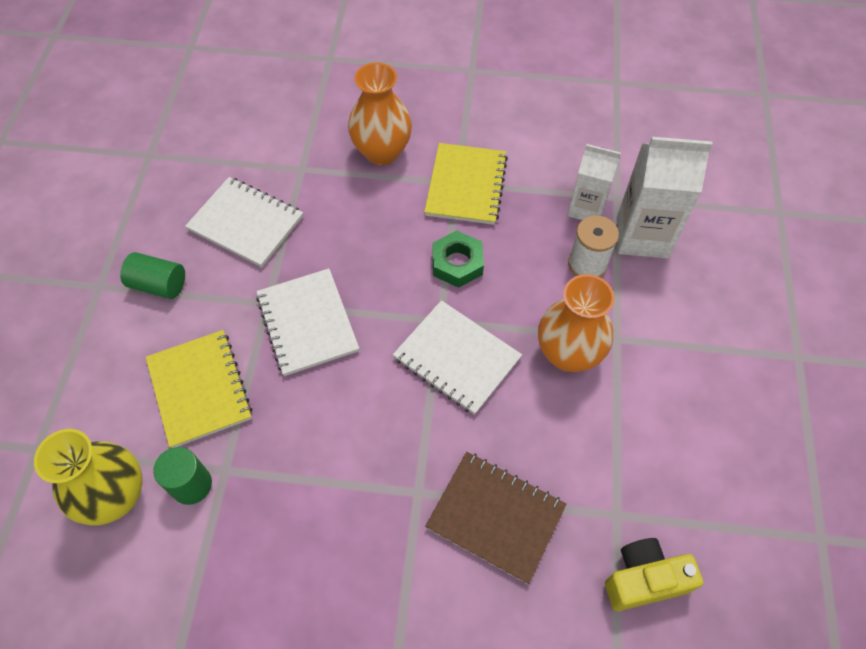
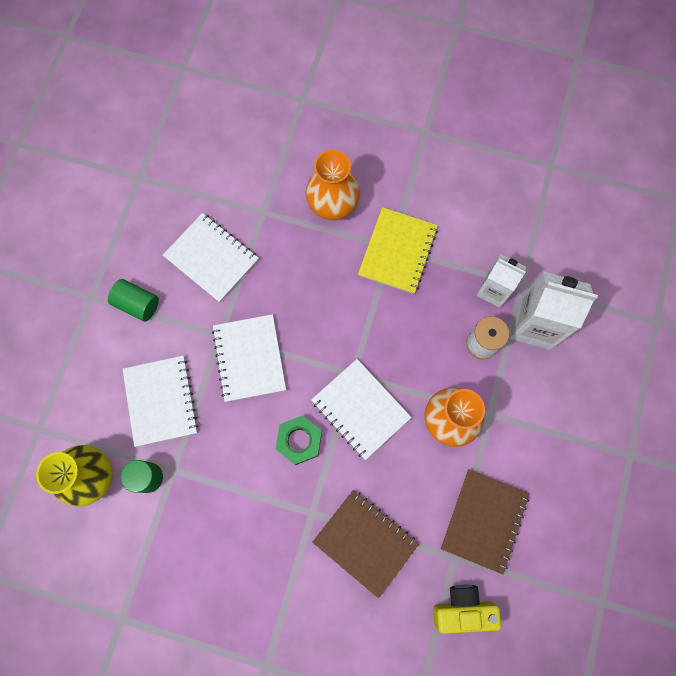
camera: 10 degrees right, 15 degrees up
(199, 389) = (161, 401): yellow notebook -> white notebook
(457, 263) = (376, 324): green nut -> green nut (299, 441)
(642, 463) = (484, 520): none -> brown notebook

